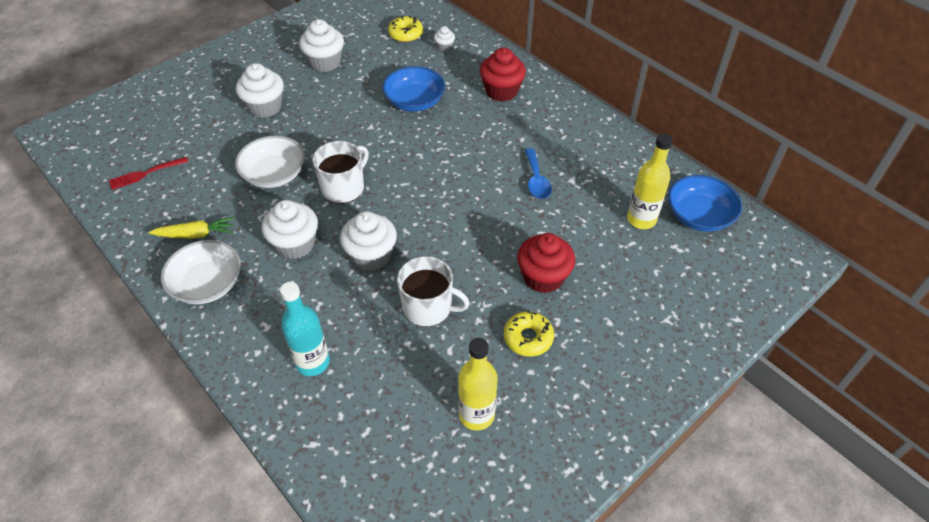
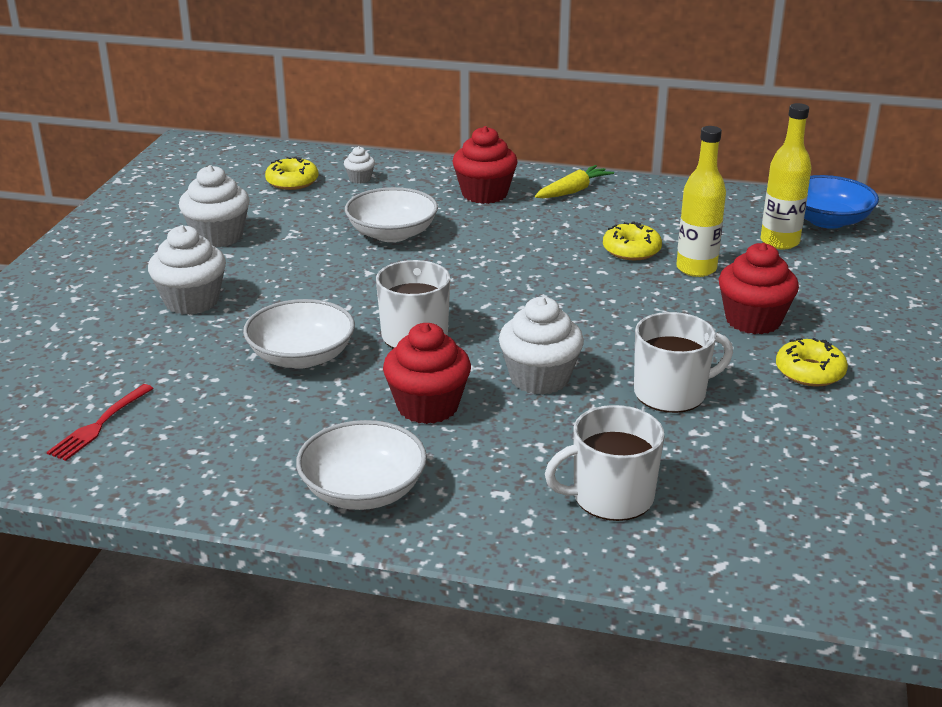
camera: 35 degrees left, 20 degrees down
(196, 234) = (272, 452): yellow carrot -> yellow carrot (573, 191)
(295, 244) = (427, 406): white cupcake -> red cupcake
(312, 362) = (610, 497): turquoise bottle -> white mug
(414, 101) = (392, 234): blue bowl -> white bowl
(476, 415) = (852, 453): yellow bottle -> yellow bottle (696, 269)
(536, 180) = (631, 250): blue spoon -> yellow donut

